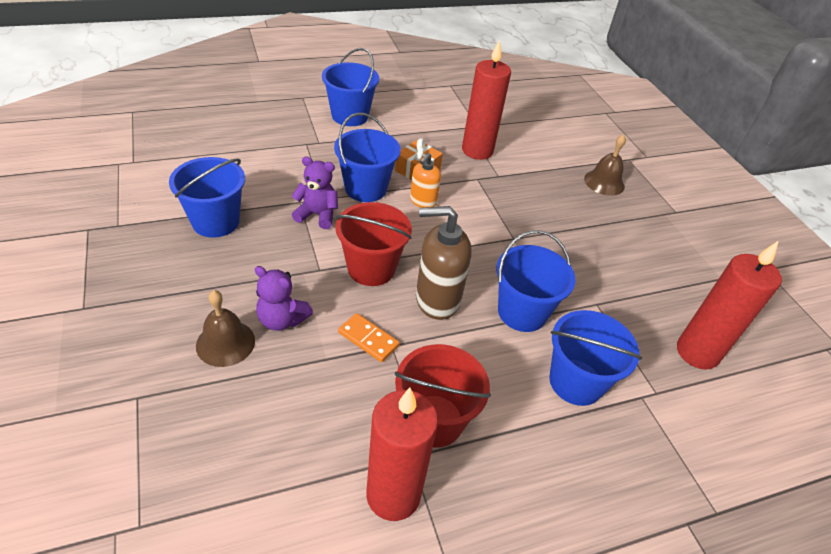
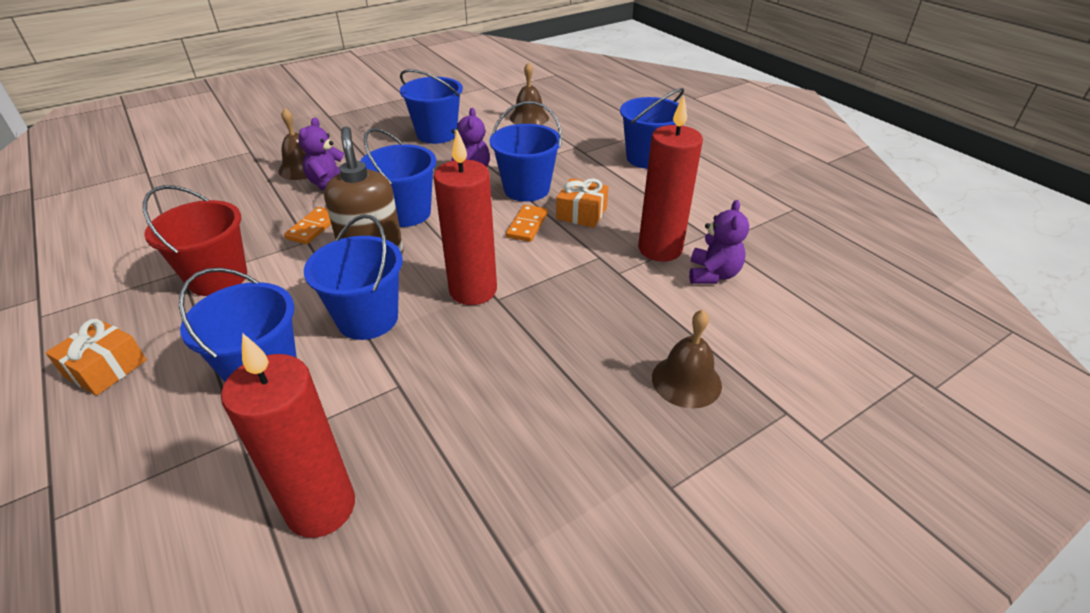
camera: 80 degrees right, 5 degrees down
(225, 154) = (529, 117): none -> brown bell
(371, 268) = (406, 213): red bucket -> blue bucket
(393, 495) = (145, 268): red candle -> red candle (473, 290)
(423, 201) = (527, 225): orange soap dispenser -> orange domino
(511, 140) = (713, 274): none -> purple teddy bear
(557, 506) = (105, 368): none -> orange gift

